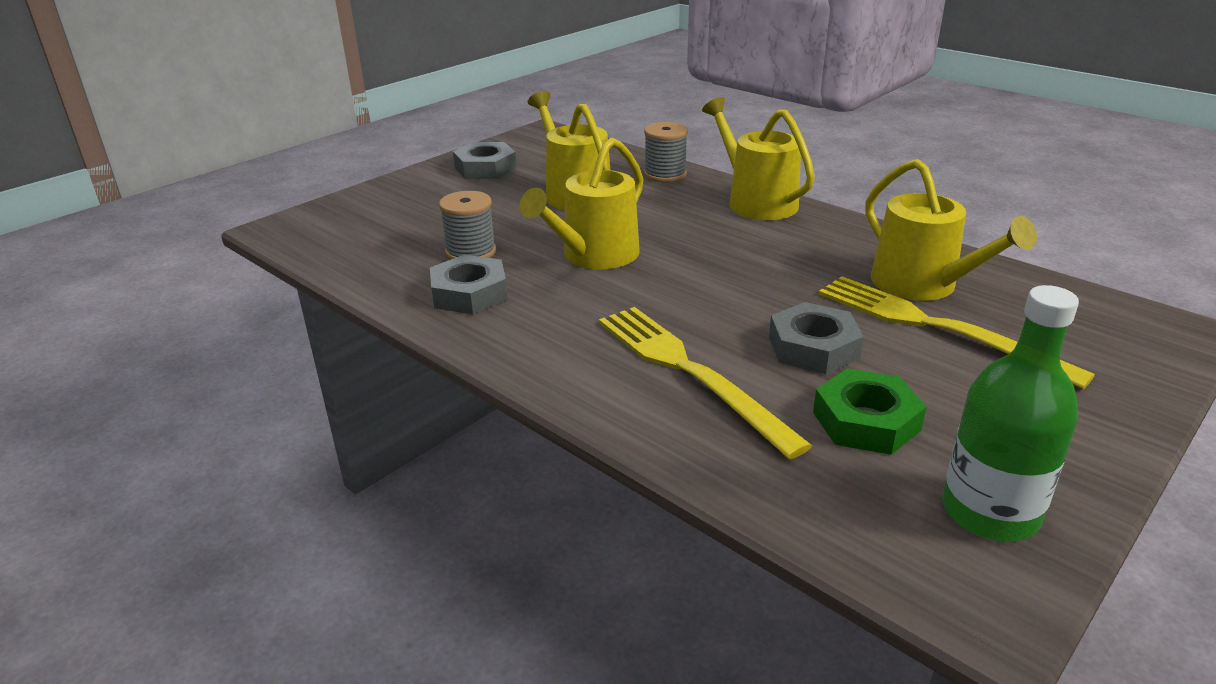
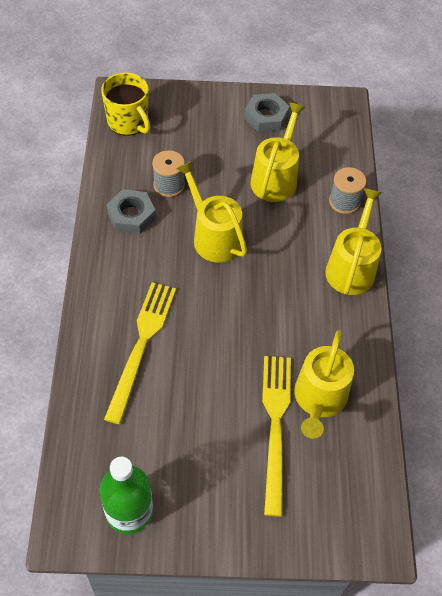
camera: 45 degrees right, 25 degrees up
(330, 239) = (128, 122): none -> yellow mug
(594, 256) = (214, 237): yellow watering can -> yellow watering can turned 60 degrees clockwise
(813, 347) = (207, 382): grey nut -> none
(866, 421) = (160, 435): green nut -> none

